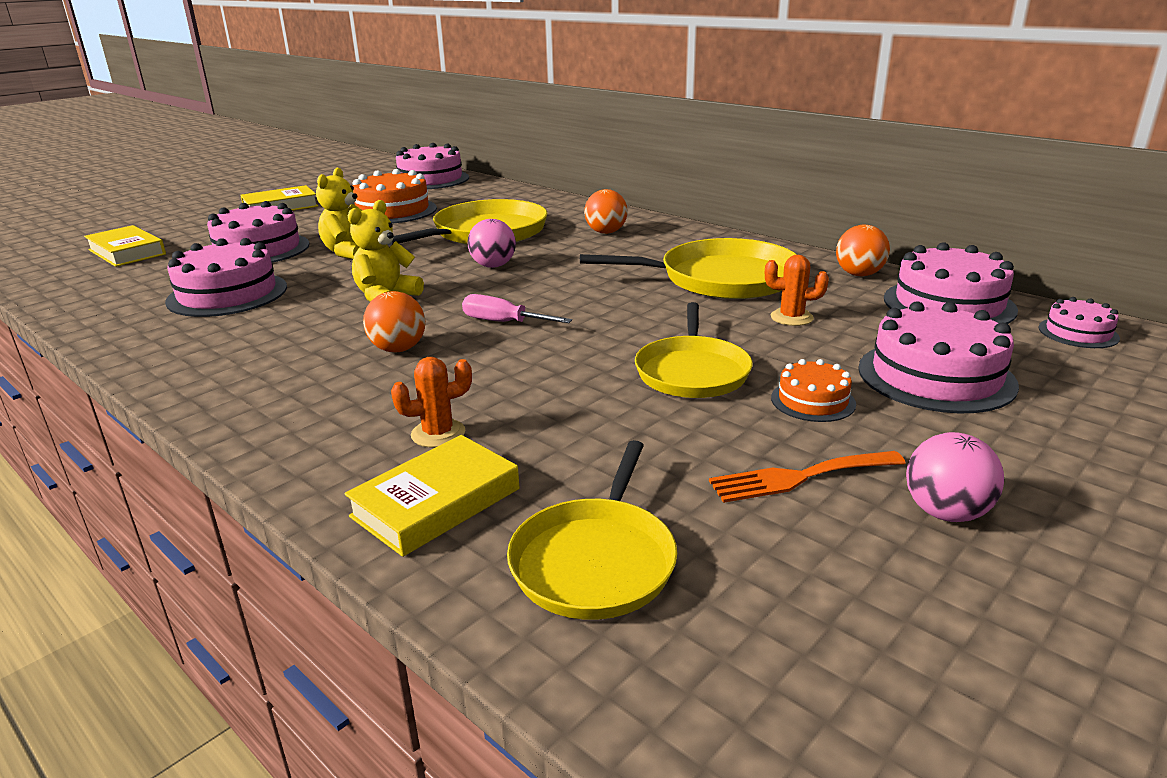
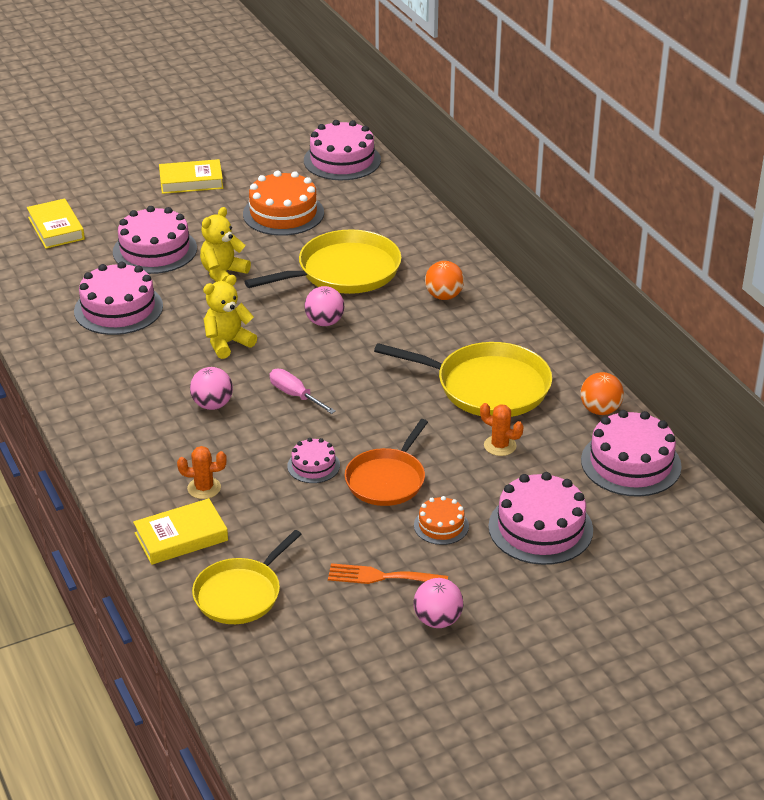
camera: 20 degrees right, 10 degrees up
(398, 349) = (212, 405): orange ball -> pink ball
(692, 371) = (387, 479): yellow pan -> orange pan
(1078, 333) = (688, 518): pink cake -> pink cake (313, 466)

